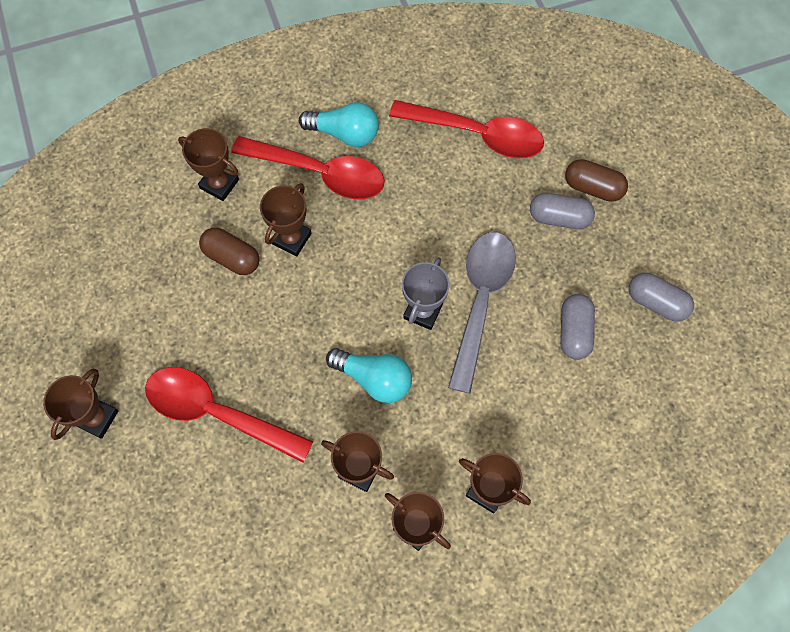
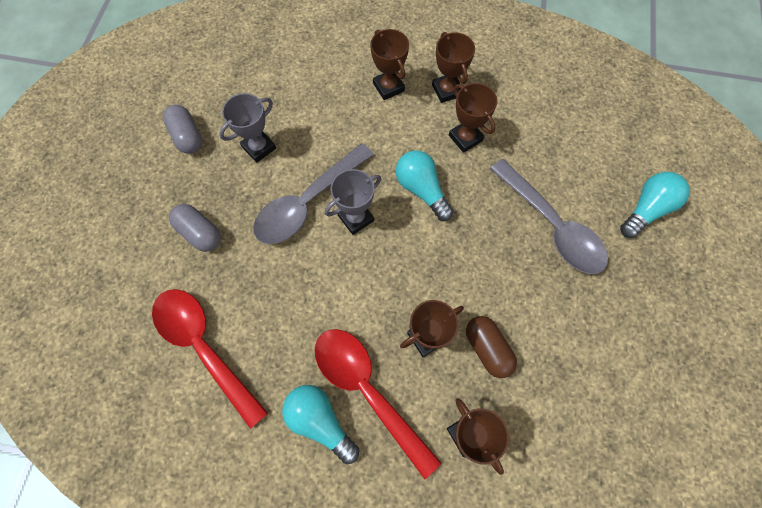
camera: 150 degrees left, 0 degrees up
(97, 418) = (650, 270): brown trophy -> none
(118, 490) = (646, 209): none -> turquoise light bulb
(217, 413) = (551, 225): red spoon -> grey spoon
(574, 331) = (259, 147): grey capsule -> grey trophy
(592, 188) = (153, 242): brown capsule -> none

